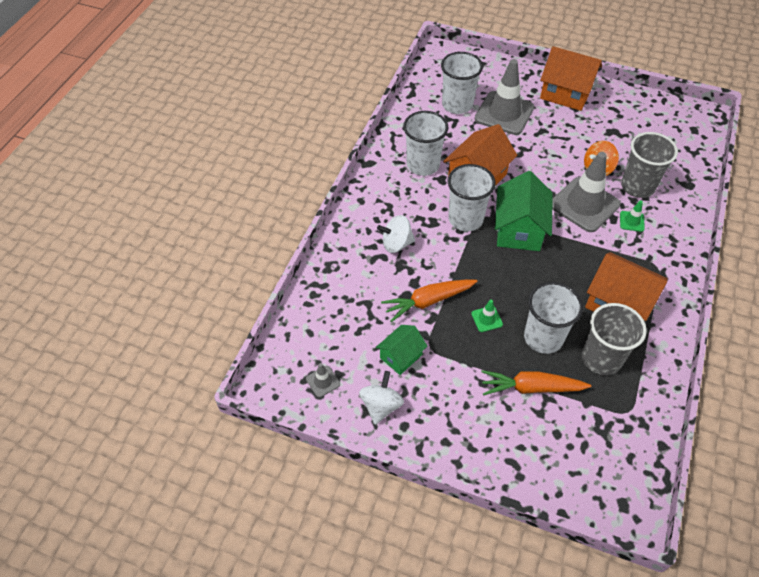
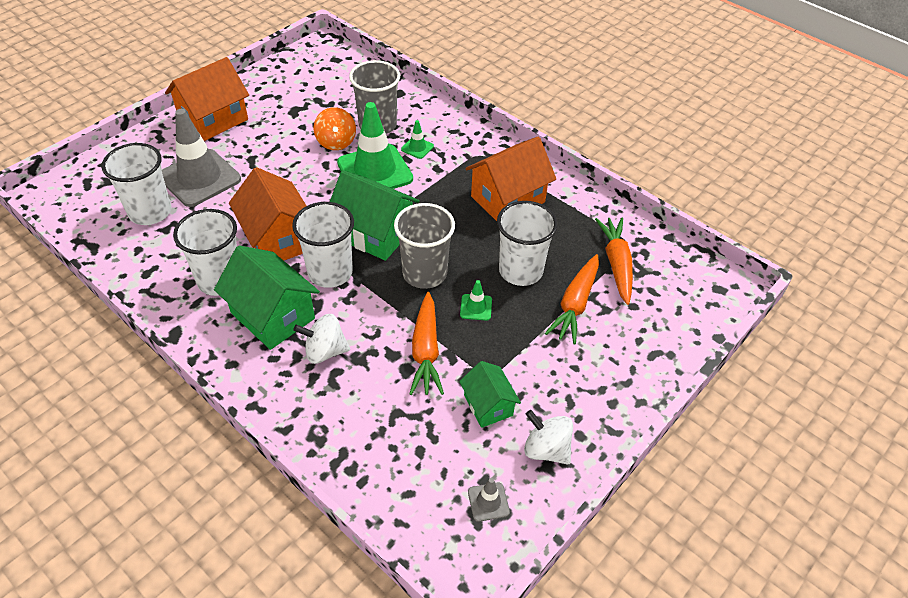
camera: 70 degrees left, 5 degrees down
(396, 244) = (325, 351): white spinning top -> white spinning top turned 75 degrees clockwise
(409, 204) = (272, 316): none -> green house
(584, 205) = (375, 171): grey traffic cone -> green traffic cone
(597, 408) = (616, 264): none -> orange carrot
(601, 358) = (564, 238): grey cup -> grey cup (424, 273)

